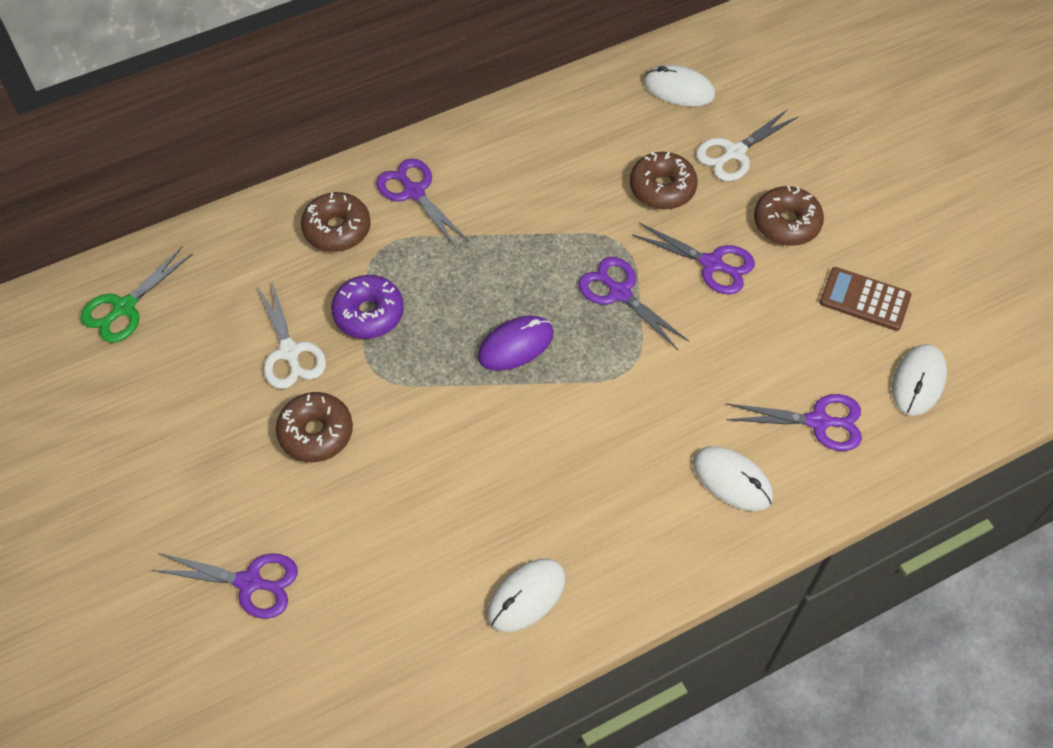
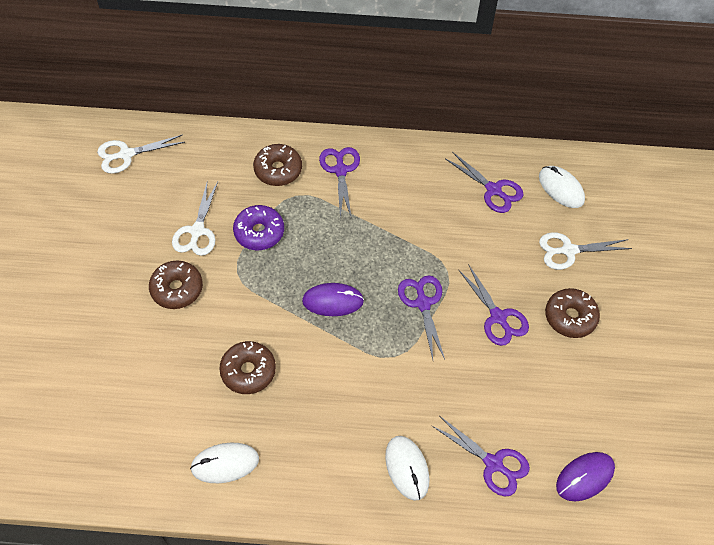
camera: 30 degrees right, 0 degrees up
(124, 307) = (126, 154): green scissors -> white scissors
(249, 582) = (77, 357): purple scissors -> purple scissors (493, 190)
(662, 188) = (501, 249): brown donut -> brown donut (248, 371)
(864, 299) = (587, 399): brown calculator -> none
(918, 381) = (585, 477): white mouse -> purple mouse

